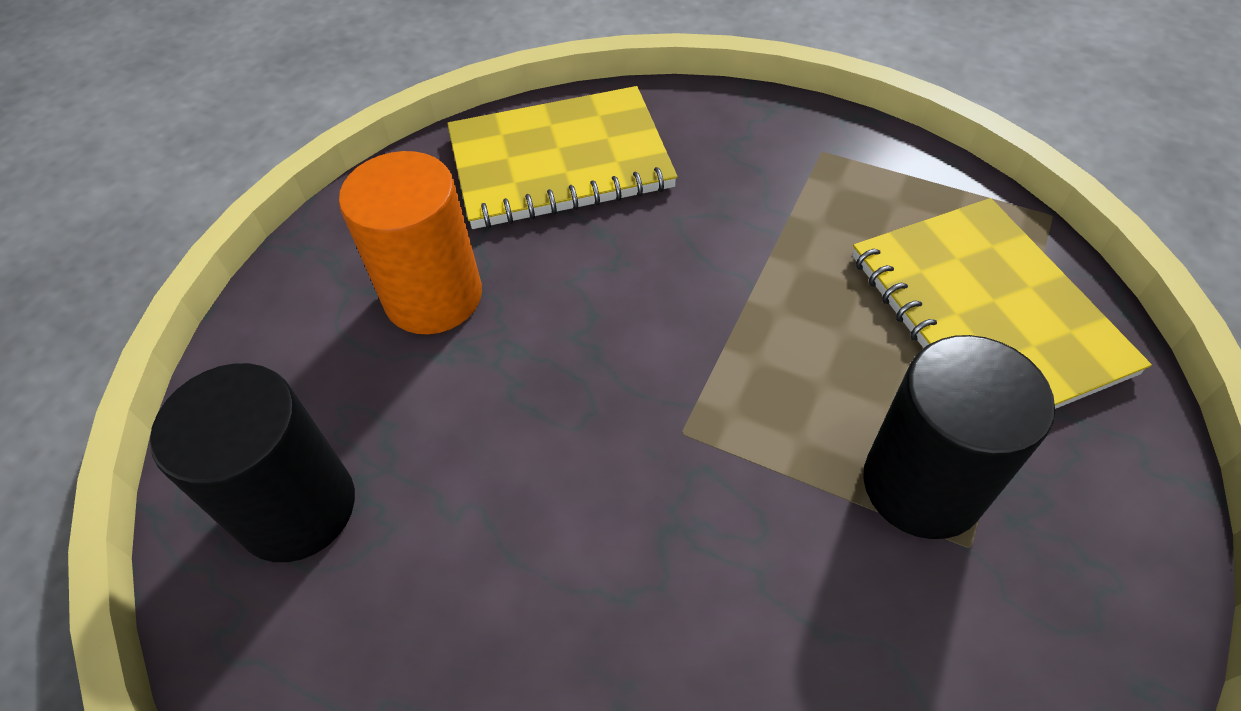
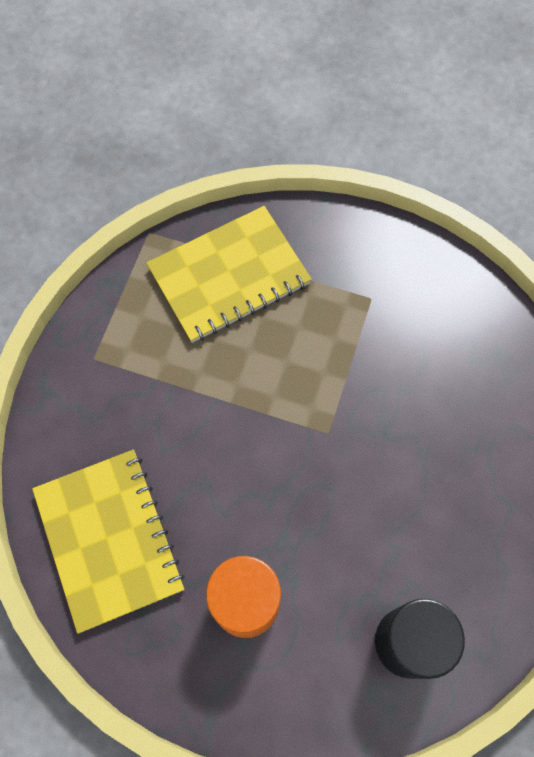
camera: 100 degrees left, 15 degrees up
(922, 485) = (342, 316): black cylinder -> none

